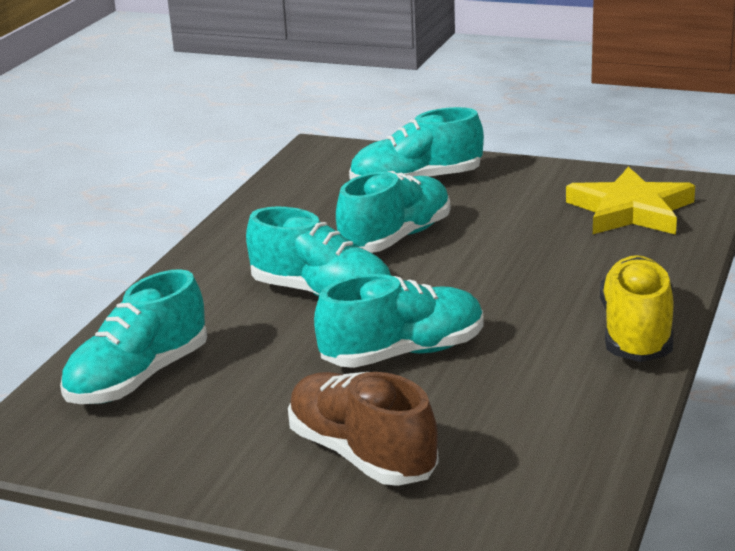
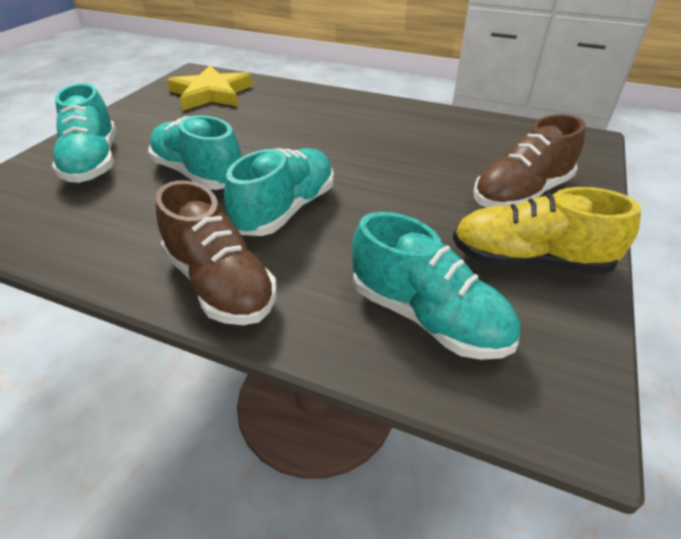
camera: 90 degrees left, 15 degrees up
(203, 277) = (220, 284): none -> brown shoe
(403, 353) = (388, 176): turquoise shoe -> none
(636, 333) = (370, 105): yellow shoe -> yellow shoe (529, 261)

